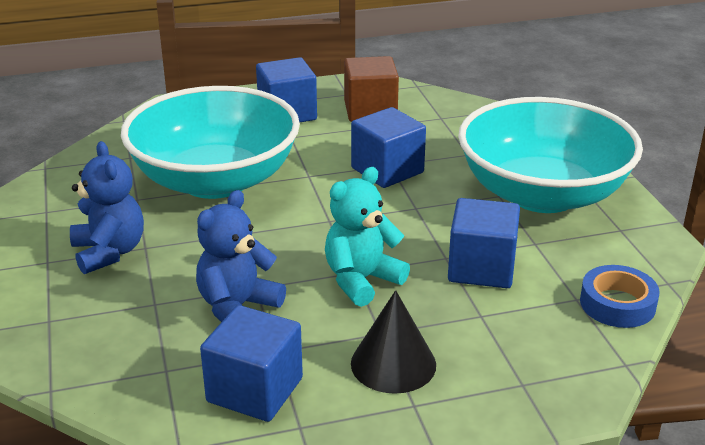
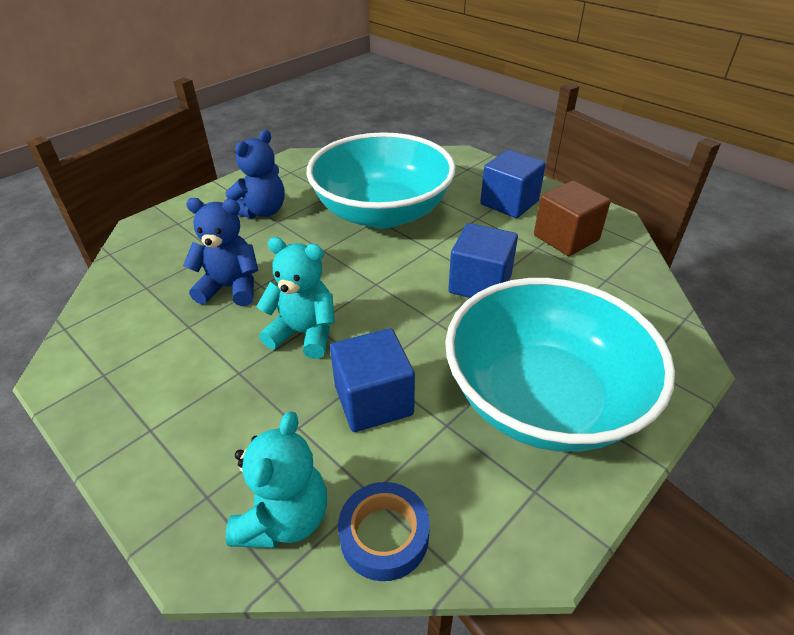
camera: 60 degrees right, 10 degrees up
(255, 390) = (138, 335): blue cube -> none
(393, 364) = (200, 396): black cone -> none
(572, 347) = (284, 518): none -> turquoise teddy bear

